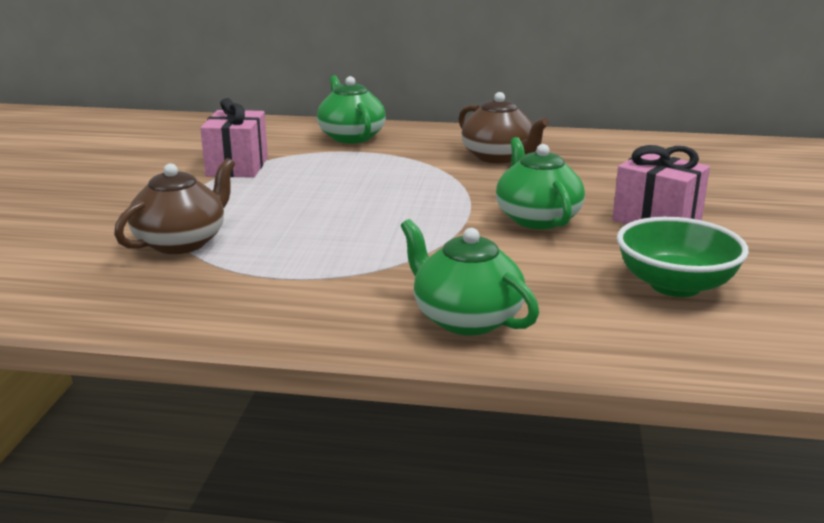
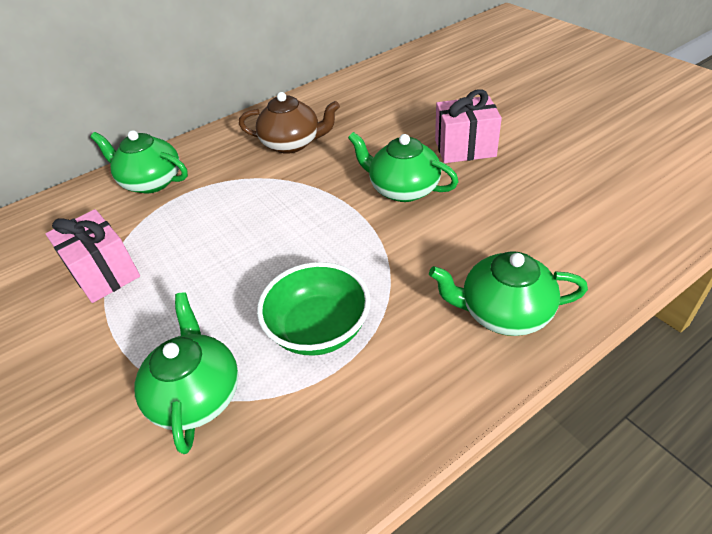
camera: 40 degrees left, 20 degrees up
(182, 242) = (197, 395): brown teapot -> green teapot
(675, 285) = (552, 198): green bowl -> green bowl (319, 329)

